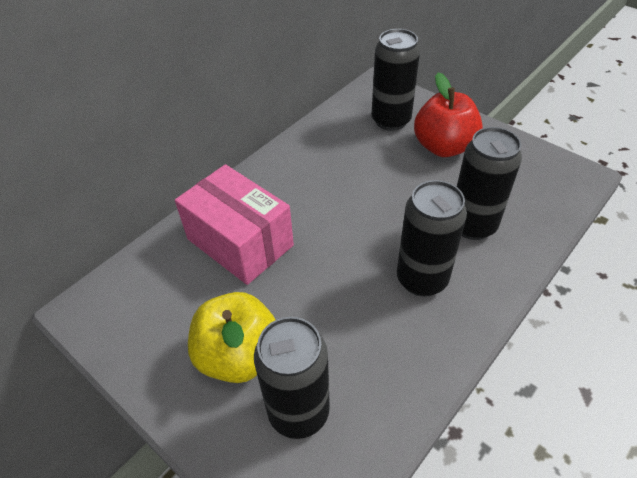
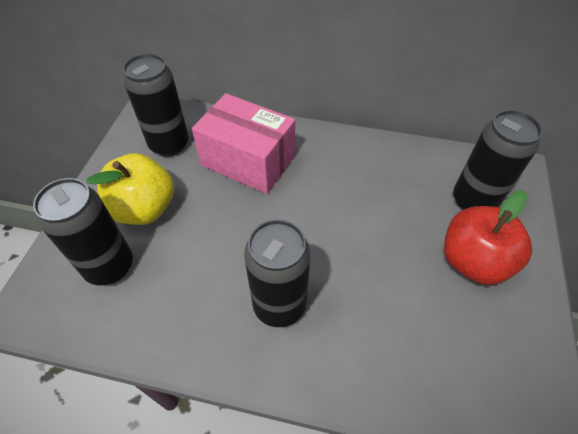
camera: 60 degrees right, 5 degrees up
(240, 242) = (248, 161): pink box -> pink box turned 75 degrees counterclockwise
(472, 225) = (376, 328): black can -> black can (169, 144)

